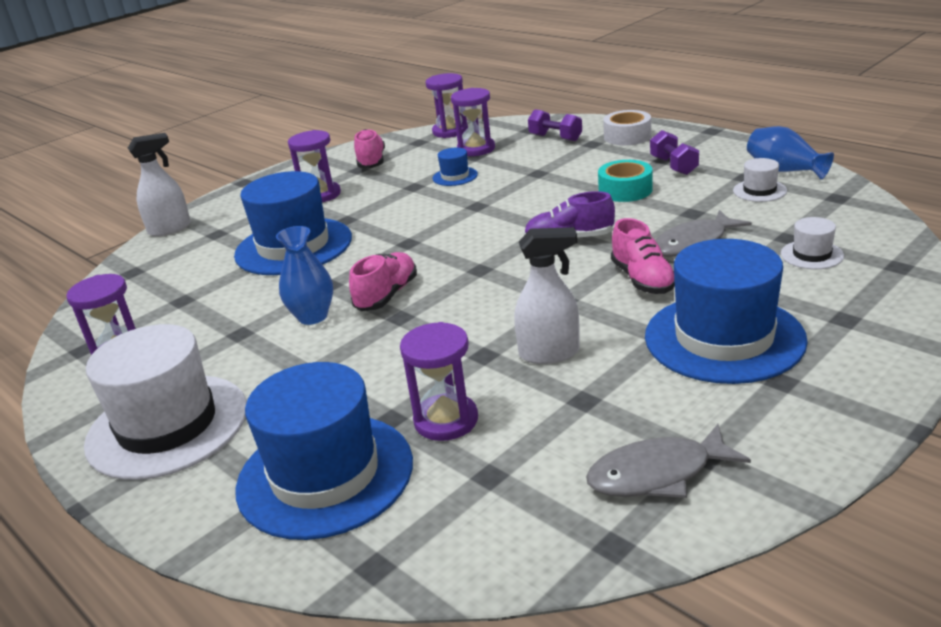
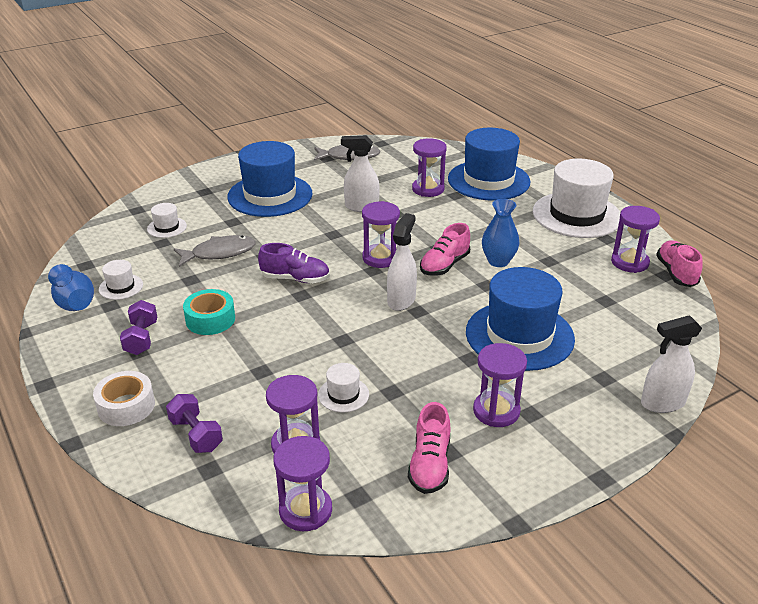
camera: 170 degrees left, 5 degrees up
(430, 248) = (401, 300): none -> white spray bottle
(455, 176) = (343, 394): blue hat -> white hat
(477, 285) = (380, 258): none -> purple hourglass
(642, 280) = (277, 236): pink shoe -> pink shoe (676, 273)

